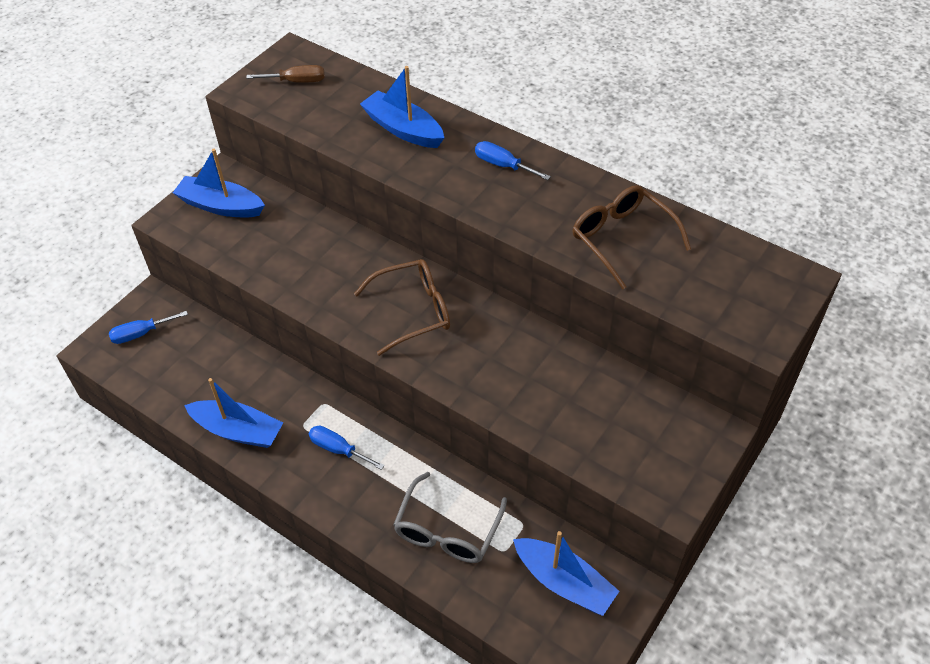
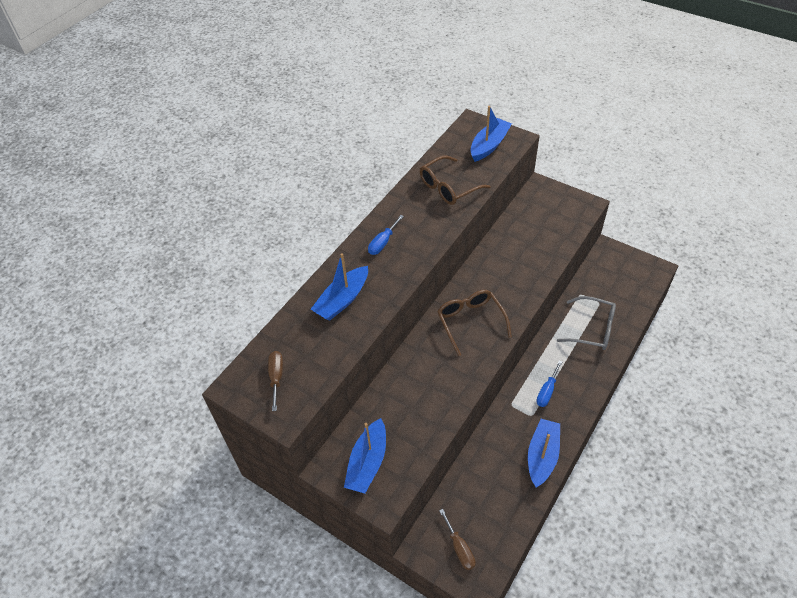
camera: 90 degrees left, 0 degrees up
(141, 334) = (459, 548): blue screwdriver -> brown screwdriver
(564, 582) = (611, 276): blue boat -> blue boat (489, 145)

